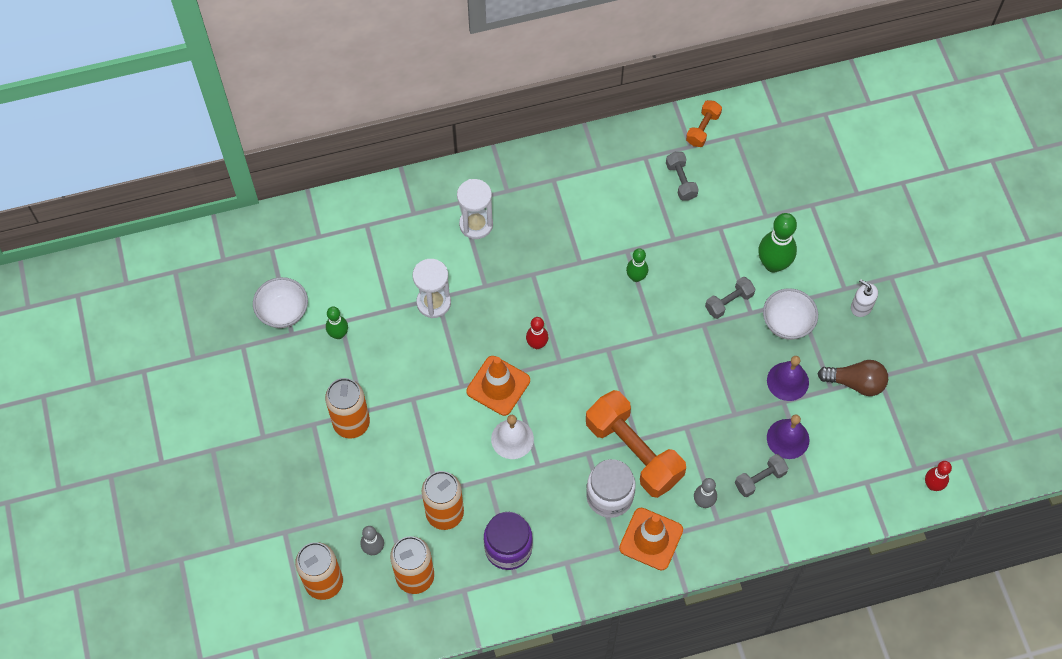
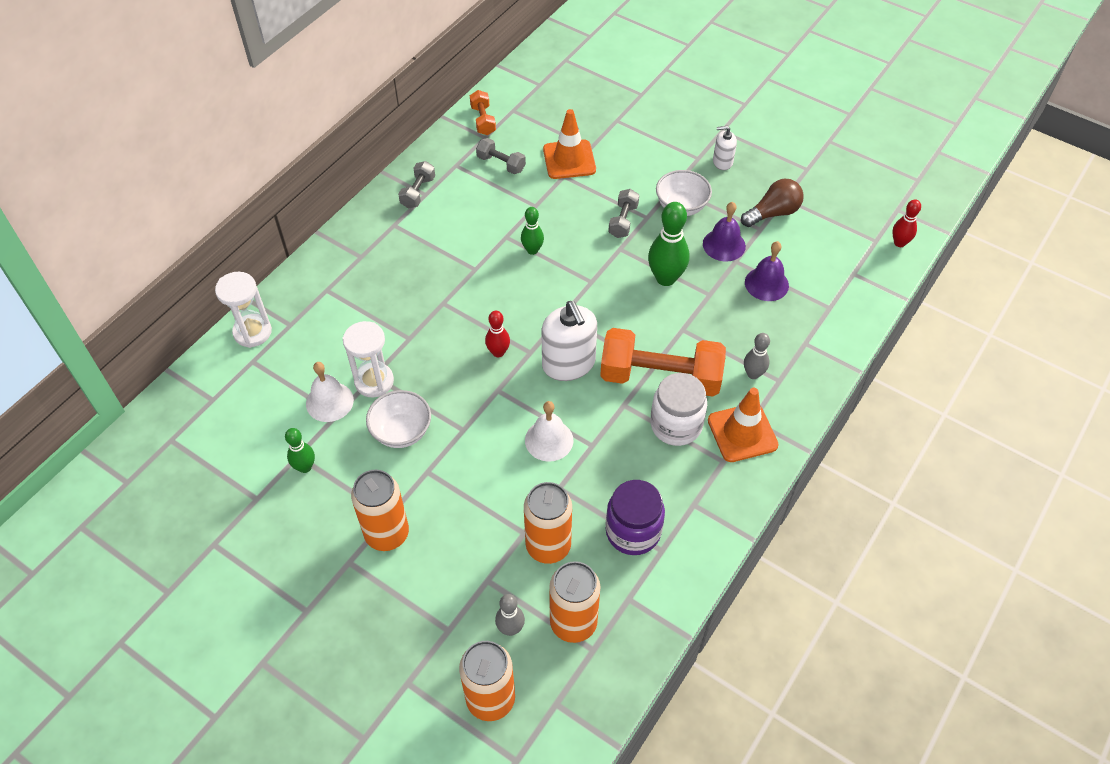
camera: 40 degrees left, 10 degrees down
(283, 312) = (231, 485): white bowl -> white bowl (401, 431)
(392, 296) = (329, 401): none -> white bell
(476, 224) = (356, 298): white hourglass -> white hourglass (252, 332)
(498, 386) = (495, 407): orange traffic cone -> orange traffic cone (569, 160)
(578, 391) = (568, 364): none -> white soap dispenser
(760, 479) = (777, 326): grey dumbbell -> grey dumbbell (418, 192)
(773, 264) = (629, 175): green bowling pin -> green bowling pin (665, 278)

